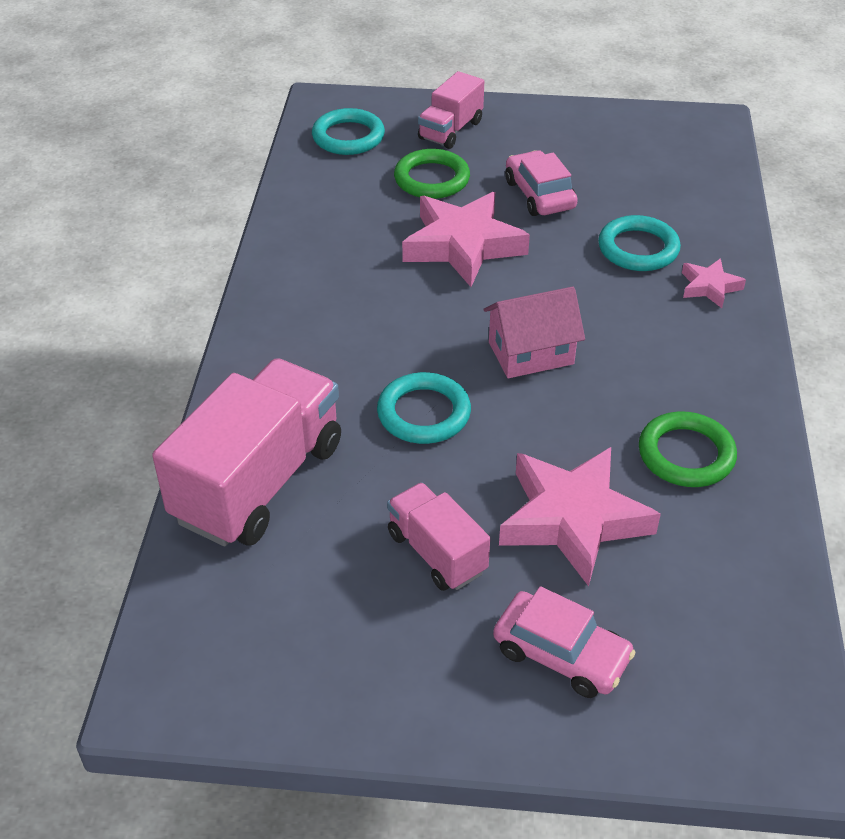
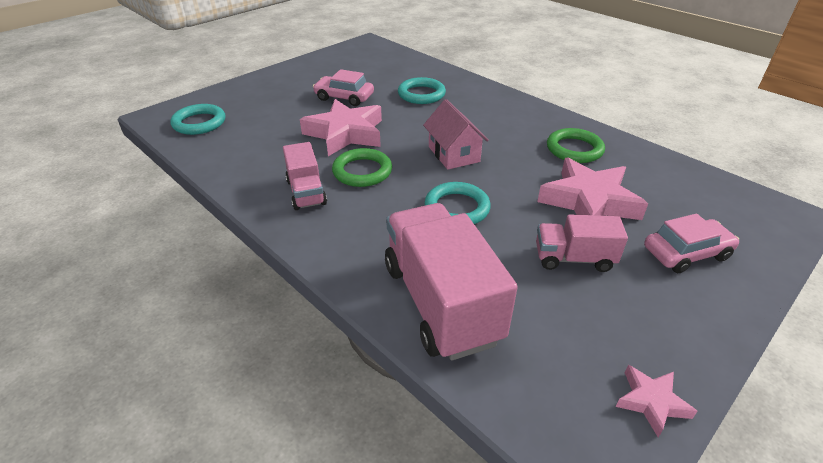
camera: 50 degrees left, 5 degrees down
(432, 179) = (280, 117): green ring -> green ring (362, 171)
(450, 130) = (254, 95): pink truck -> pink truck (306, 192)
(531, 353) = (453, 154): pink house -> pink house turned 45 degrees counterclockwise
(709, 287) = (471, 92): pink star -> pink star (651, 402)

